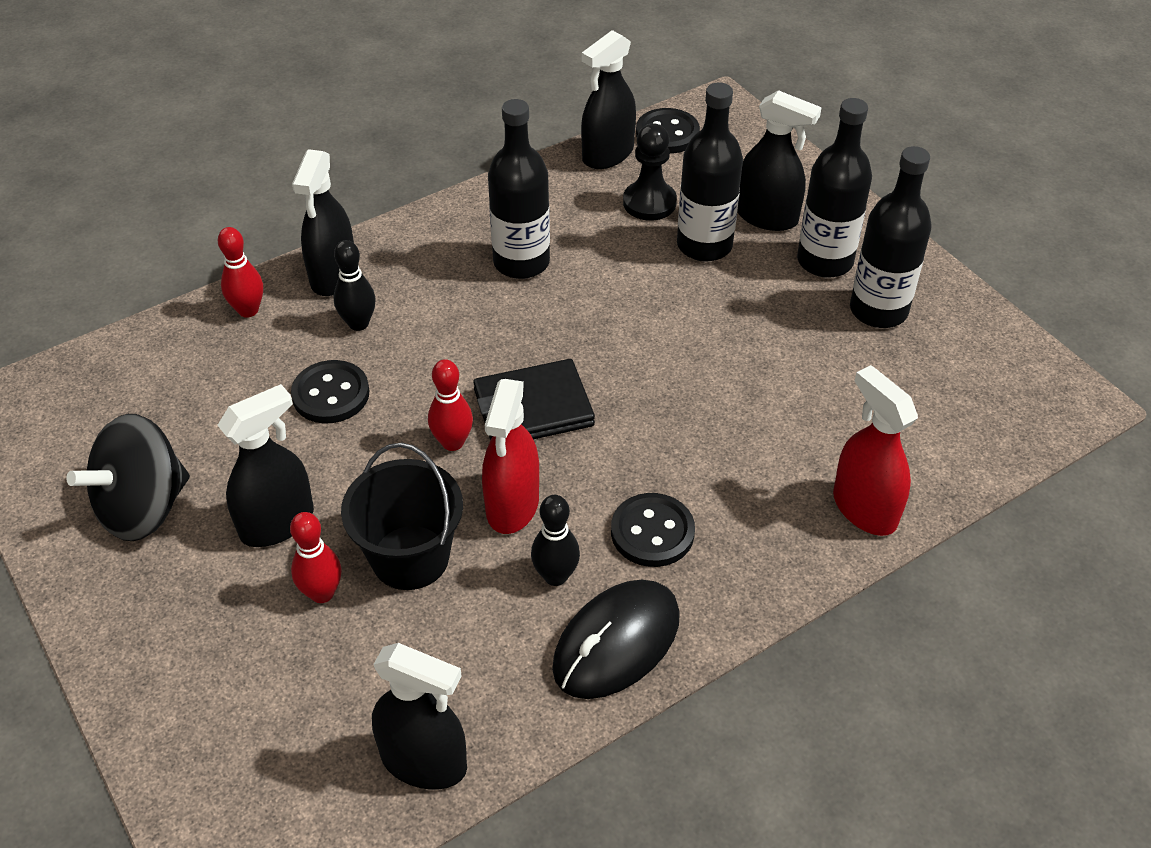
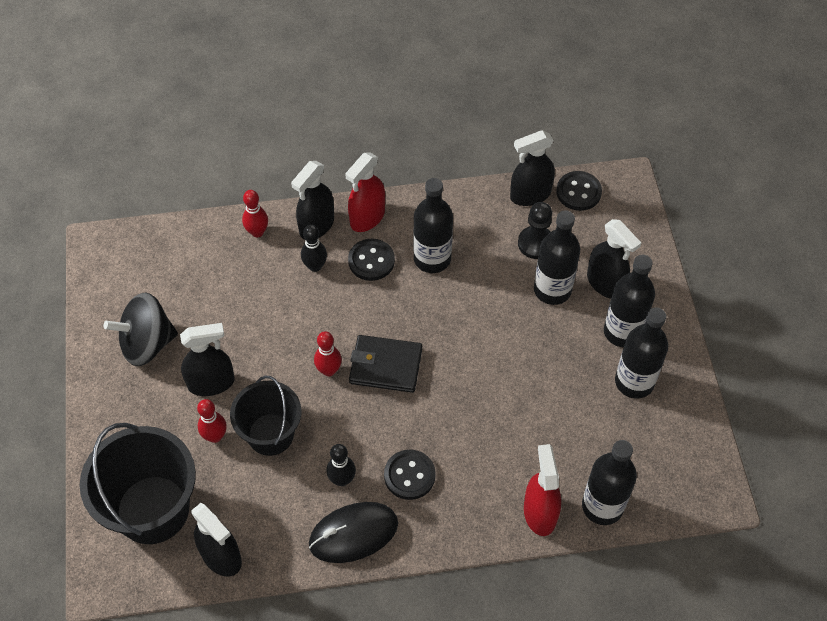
camera: 25 degrees right, 10 degrees up
(271, 739) = (153, 509): none -> black bucket
(331, 394) = (277, 310): black button -> black button (371, 261)
(512, 505) = (341, 425): red spray bottle -> red spray bottle (367, 217)
(940, 468) = (602, 506): none -> black bottle

